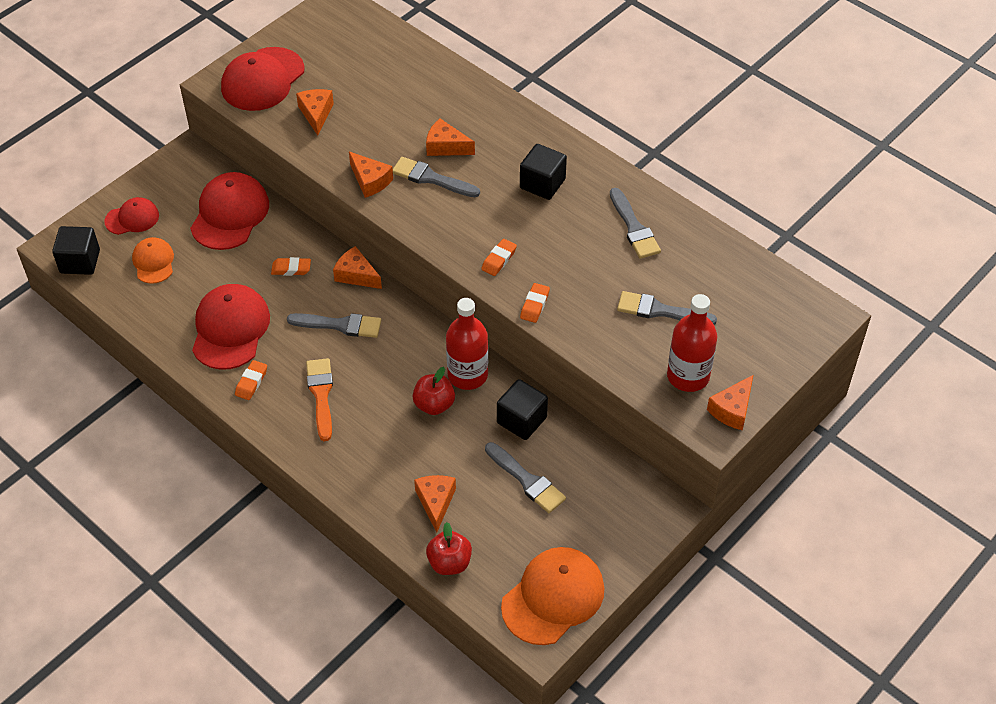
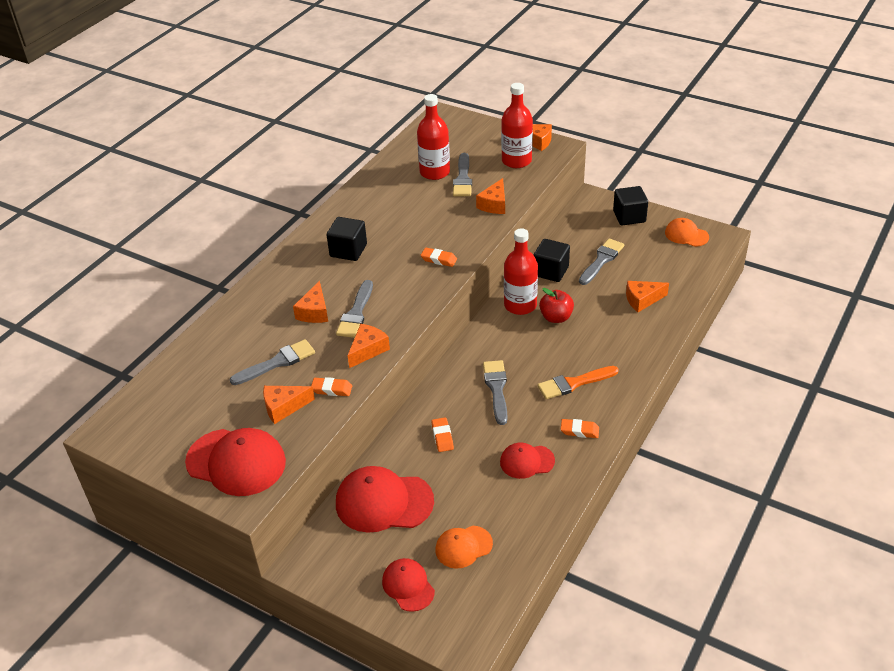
camera: 100 degrees left, 10 degrees down
(80, 261) = (481, 614): black cube -> black cube (629, 216)
(230, 329) = (527, 461): red cap -> red cap, size x0.57
(356, 275) = (437, 391): orange cheese -> orange cheese (494, 204)
(449, 563) = (687, 284): red apple -> none
(534, 305) = (479, 234): orange eraser -> orange eraser (332, 389)
(553, 597) = (686, 235): orange cap -> orange cap, size x0.57
(634, 228) = (385, 200): grey brush -> grey brush (277, 362)
(682, 284) = (434, 172): none -> red bottle

